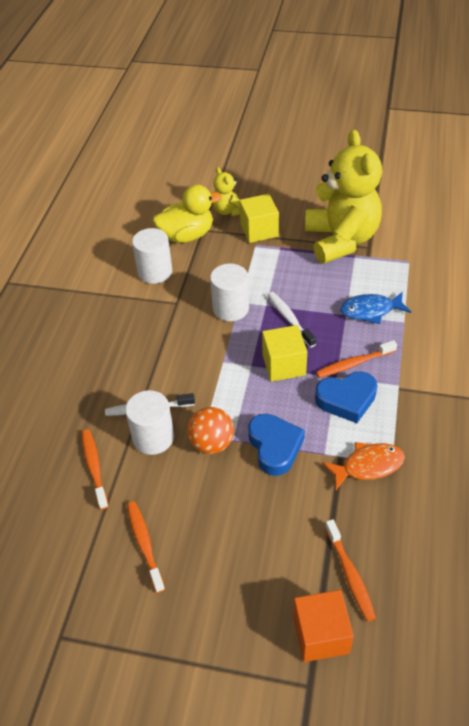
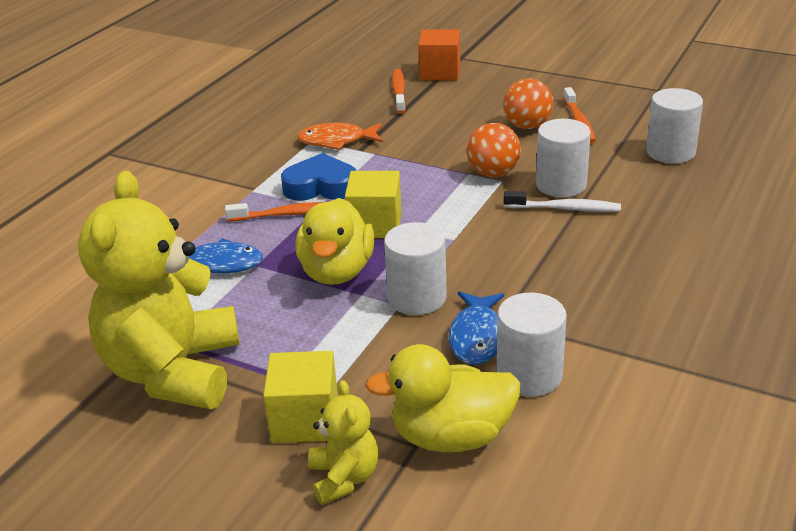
camera: 165 degrees left, 15 degrees down
(59, 504) = (670, 152): none -> white cylinder
(94, 467) = (632, 172): orange toothbrush -> none
(187, 289) = (478, 337): none -> blue fish
(195, 527) = (527, 126): none -> orange ball
(274, 447) = (424, 163): blue heart -> none
(289, 319) = (337, 272): white toothbrush -> yellow duck

